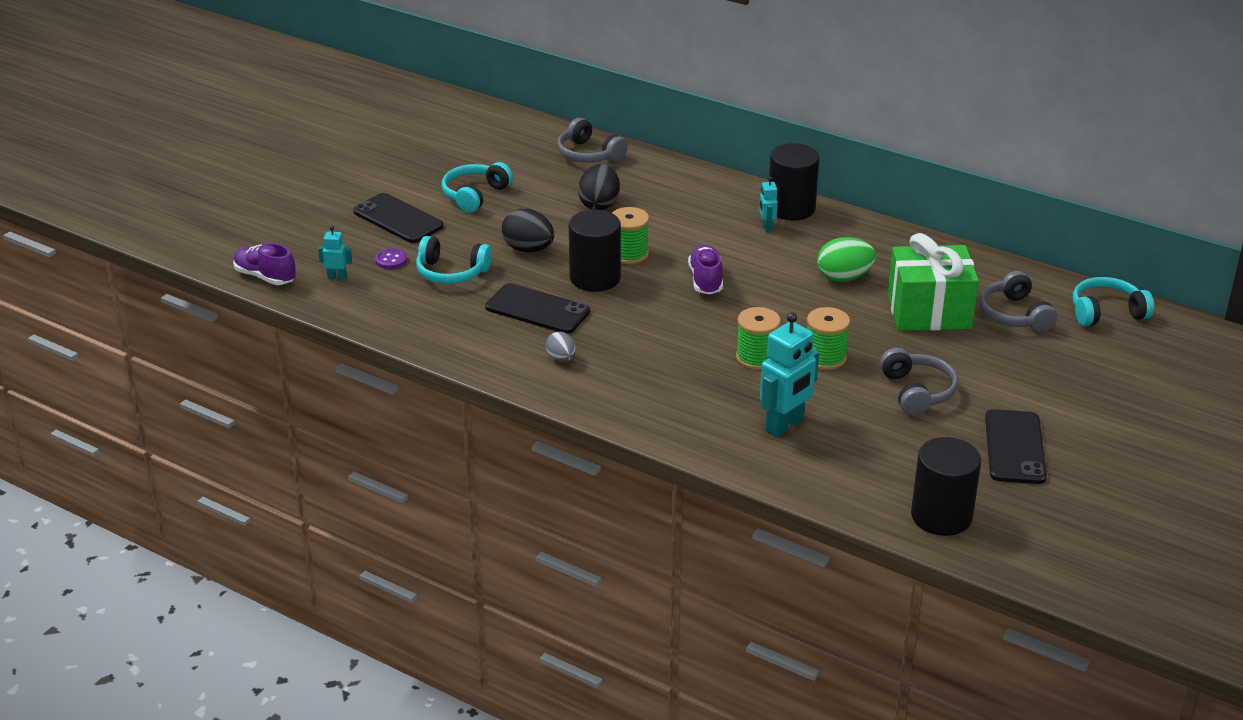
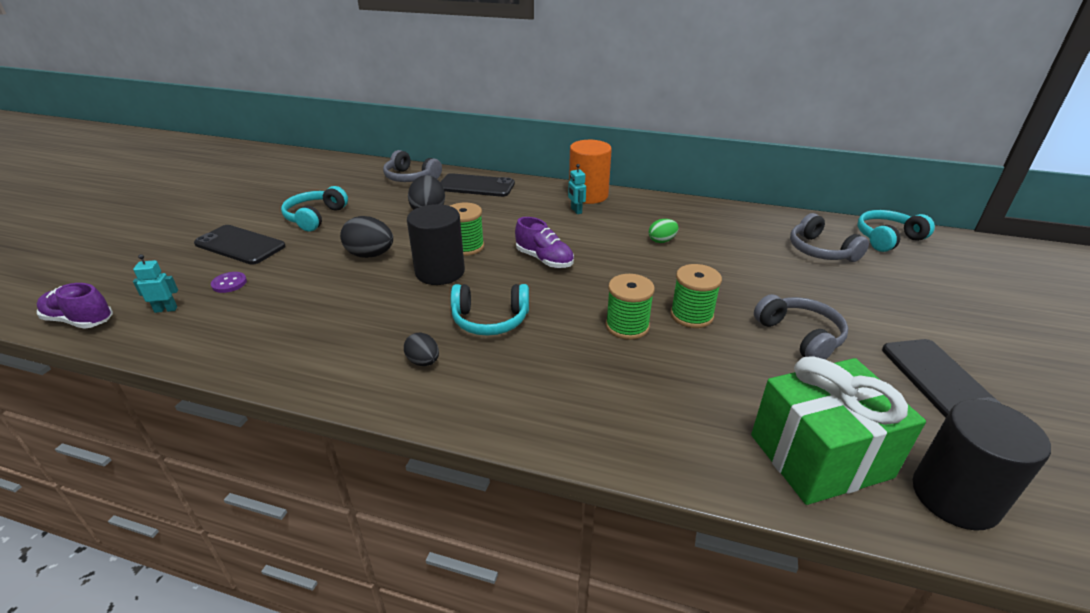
camera: 15 degrees left, 0 degrees up
(451, 272) = (294, 287): turquoise headphones -> turquoise headphones (490, 319)
(537, 309) = (388, 311): black phone -> black phone (476, 186)
(561, 358) = (423, 362): grey egg -> black egg
(706, 280) = (544, 260): purple shoe -> purple shoe turned 150 degrees clockwise
(785, 425) = (699, 401): turquoise robot -> none
(791, 208) = (588, 195): black cylinder -> orange cylinder
(844, 278) = (662, 241): green egg -> green egg, size x0.60
(929, 312) = (751, 258): green gift -> green gift (820, 456)

